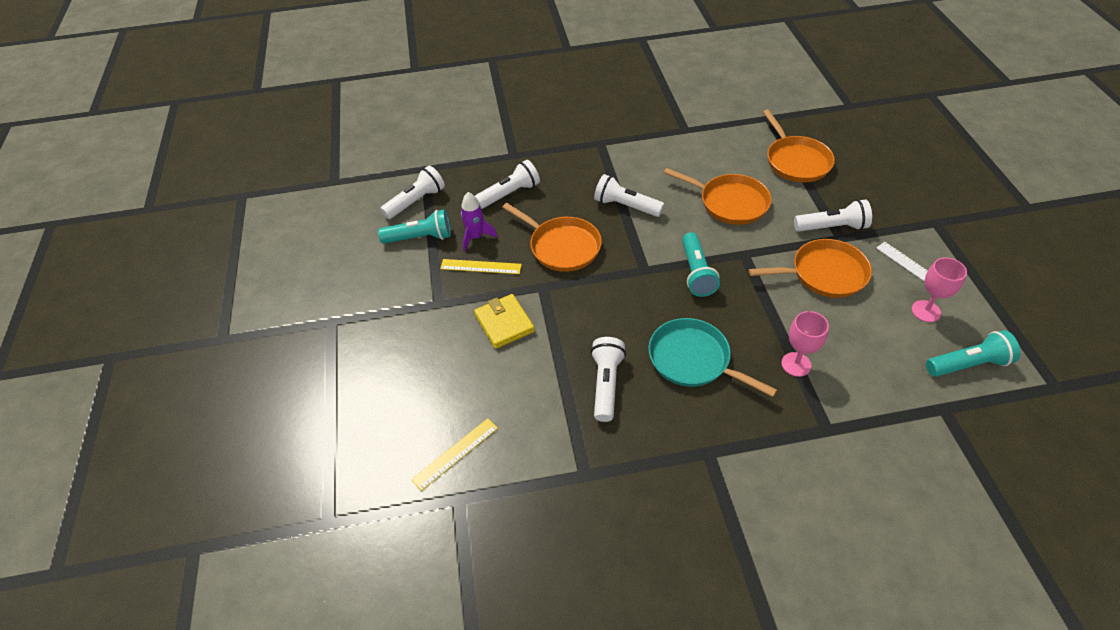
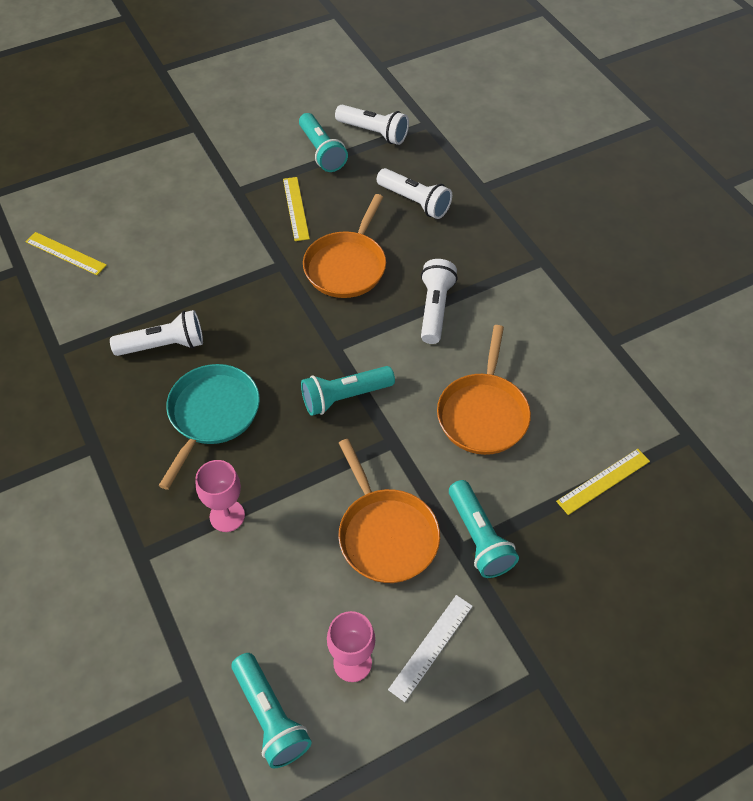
camera: 70 degrees right, 5 degrees up
(476, 237) = (337, 193): purple rocket -> none
(504, 323) = (224, 247): yellow wallet -> none
(796, 161) = (603, 481): orange pan -> yellow ruler
(832, 227) = (479, 538): white flashlight -> turquoise flashlight

